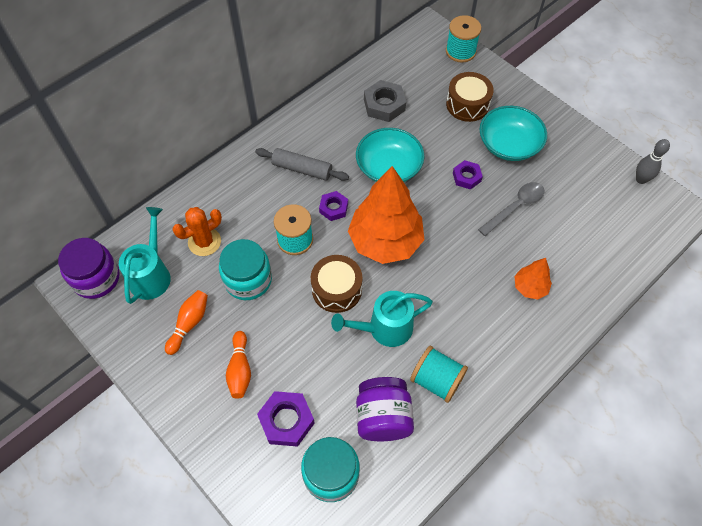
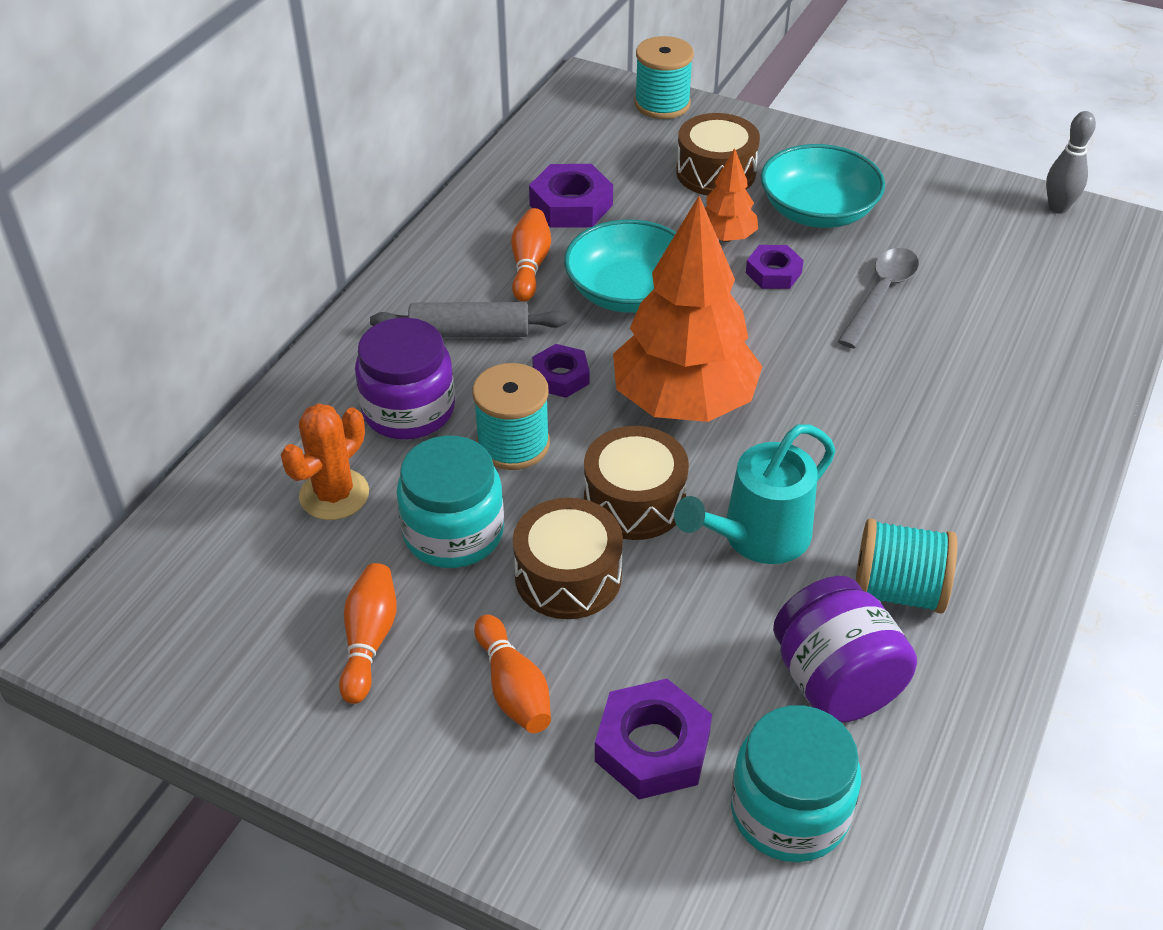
camera: 20 degrees left, 15 degrees down
(96, 278) = (130, 618): purple jar -> purple jar (409, 410)
(152, 274) = (249, 578): turquoise watering can -> none
(288, 320) = (568, 576): none -> brown drum
(347, 137) = (530, 265): none -> orange bowling pin
(384, 105) = (571, 205): grey nut -> purple nut
(530, 287) = (975, 403): orange tree -> orange tree (726, 237)

